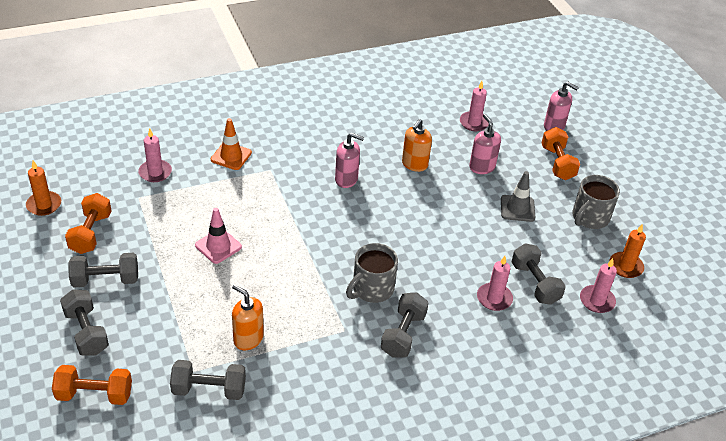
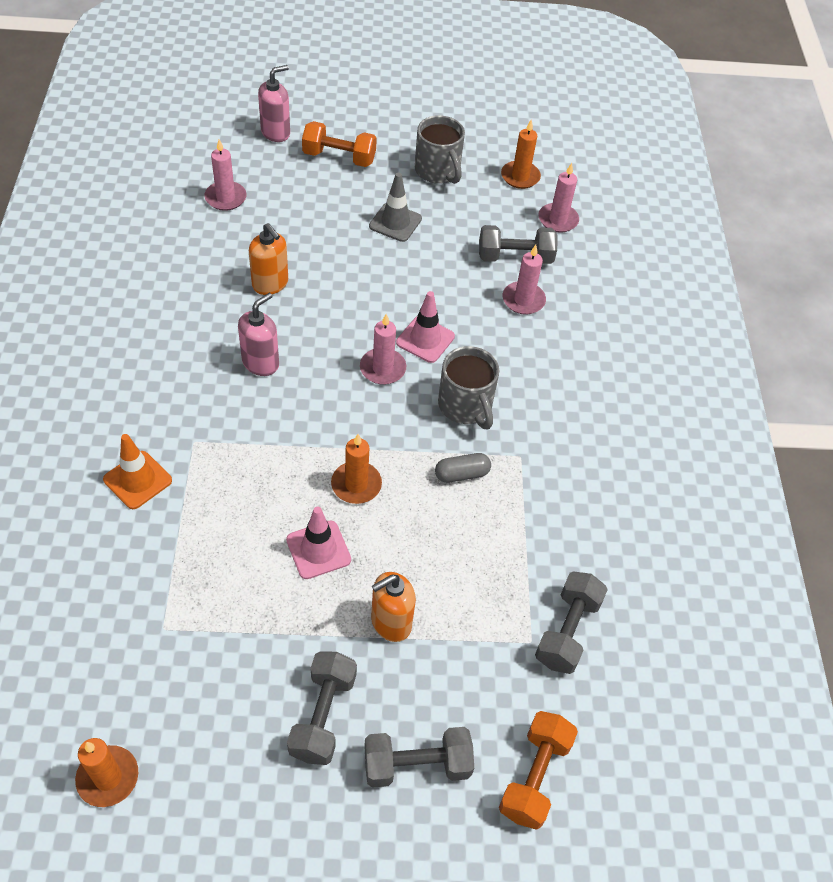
camera: 70 degrees left, 10 degrees up
(90, 233) = (212, 716): orange dumbbell -> none
(155, 172) = (118, 591): pink candle -> pink candle (382, 368)
(248, 339) = (499, 563): orange soap dispenser -> orange soap dispenser (390, 622)
(275, 250) = (356, 484): none -> orange candle
(311, 301) = (461, 474): none -> grey capsule
(403, 334) = (546, 401): grey dumbbell -> none
(418, 252) = (425, 339): none -> pink traffic cone
(482, 167) = (310, 224): pink soap dispenser -> none

